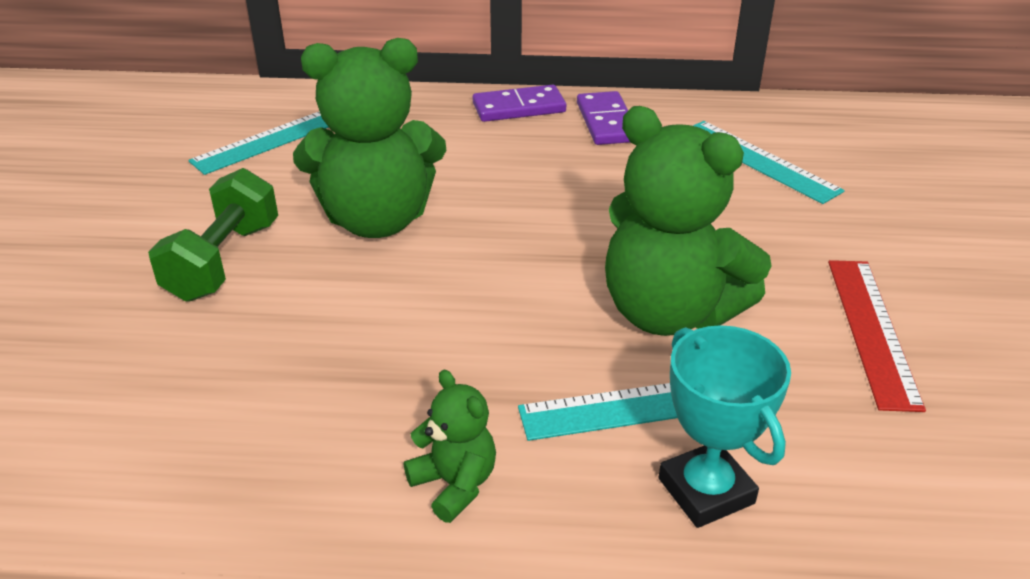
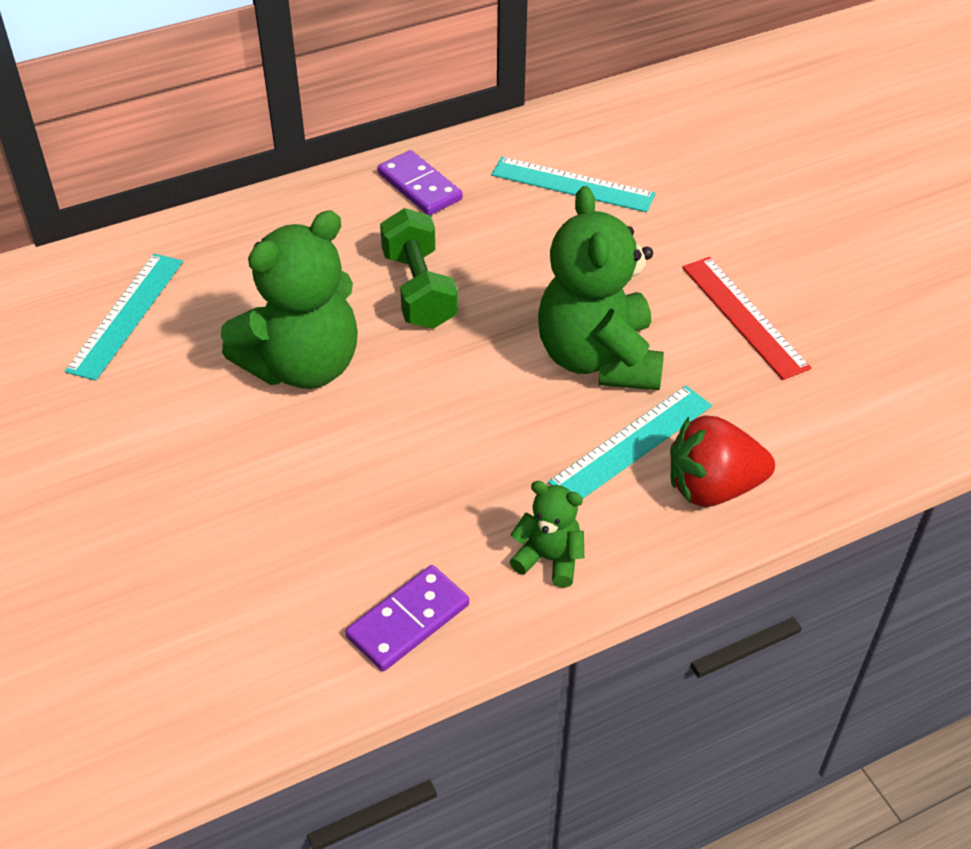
camera: 30 degrees left, 10 degrees up
(223, 261) = (204, 459): green dumbbell -> green dumbbell (419, 290)
(519, 107) = (329, 197): purple domino -> purple domino (408, 620)
(669, 312) = (598, 359): green teddy bear -> green teddy bear turned 75 degrees clockwise
(706, 491) = (712, 488): turquoise trophy -> red strawberry

